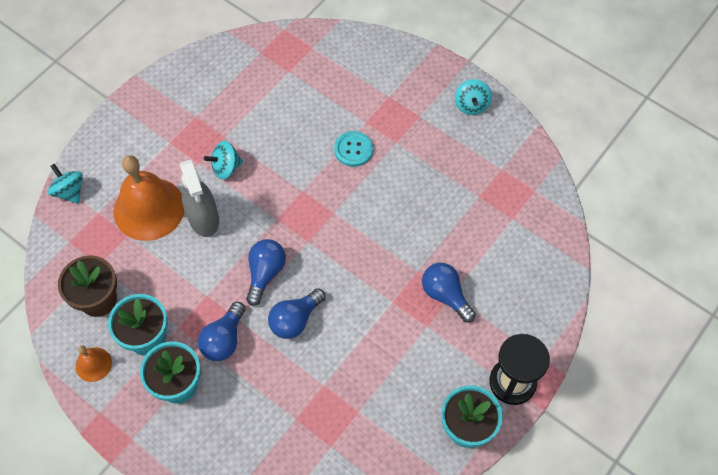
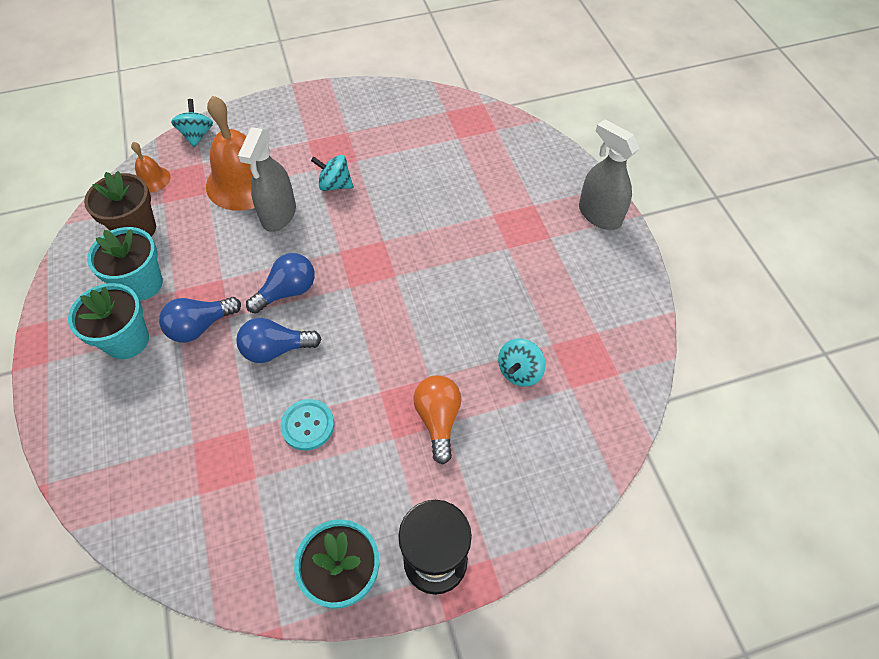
camera: 35 degrees right, 5 degrees down
(93, 364) = (82, 278): orange bell -> orange bell (152, 179)
(353, 149) = (461, 232): turquoise button -> turquoise button (308, 425)
(441, 78) = (599, 215): none -> grey spray bottle
(445, 295) = (438, 419): blue light bulb -> orange light bulb
(471, 105) = (612, 255): turquoise spinning top -> turquoise spinning top (519, 371)

